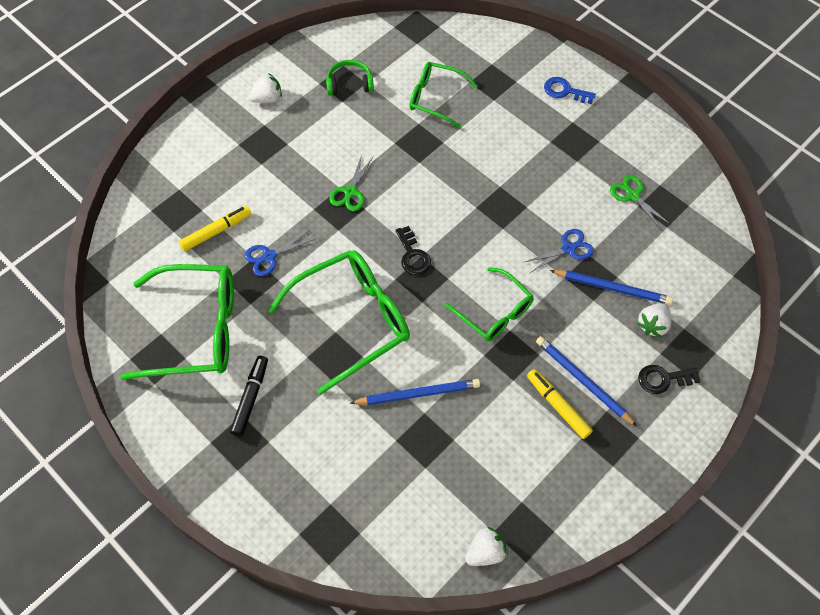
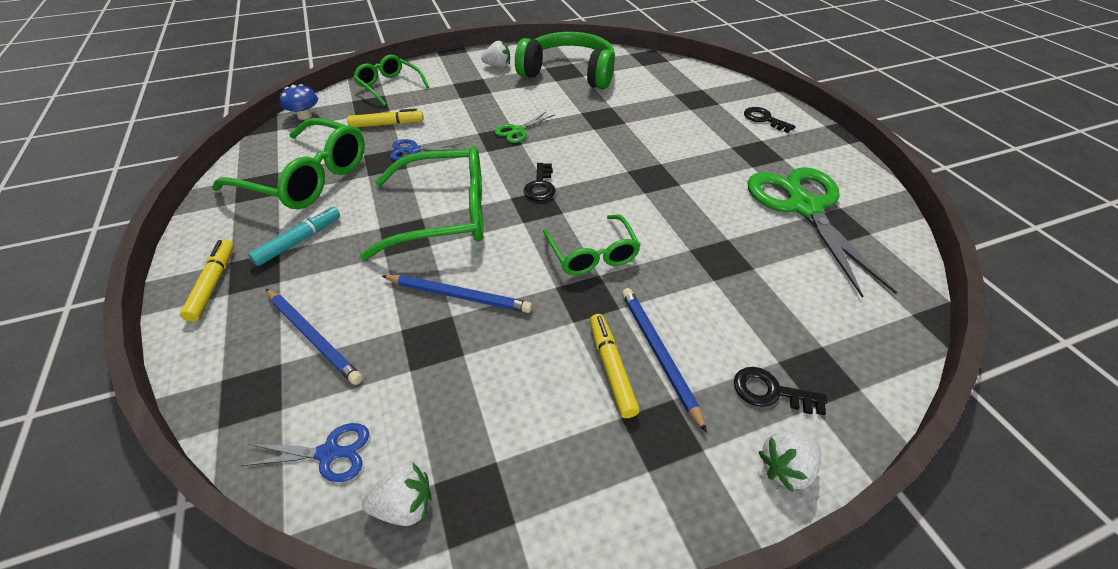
camera: 25 degrees right, 15 degrees down
(120, 251) = (305, 116): none -> blue mushroom
(217, 467) = (213, 284): none -> yellow marker
(250, 398) = (299, 241): black marker -> turquoise marker
(349, 84) = (569, 73): green headphones -> green headphones, size x2.22
(435, 98) = (637, 96): green glasses -> green glasses (389, 86)
(565, 91) = (764, 119): blue key -> black key
(568, 249) = (707, 228): blue scissors -> blue scissors (329, 453)
(613, 288) = (743, 276): blue pencil -> blue pencil (313, 337)
(633, 195) = (804, 207): green scissors -> green scissors, size x2.26
(652, 325) = (779, 328): white strawberry -> white strawberry (785, 468)

